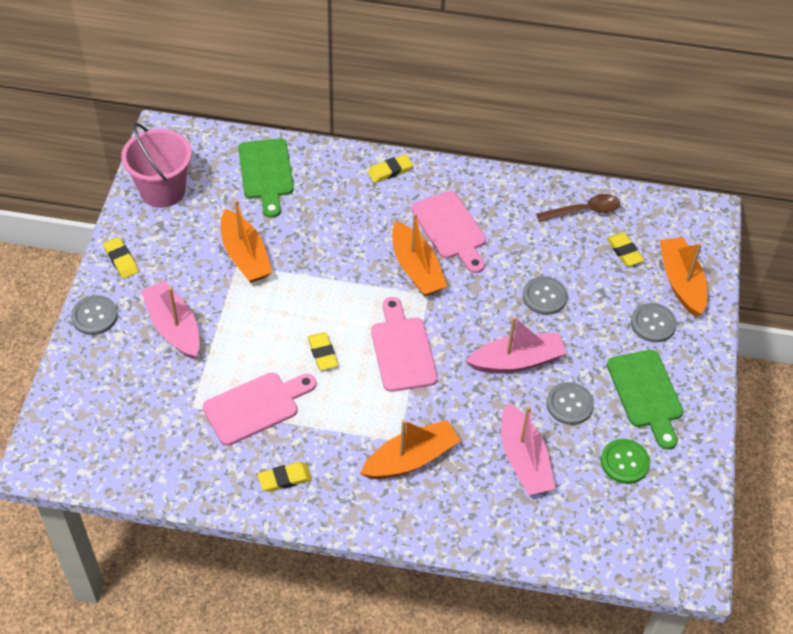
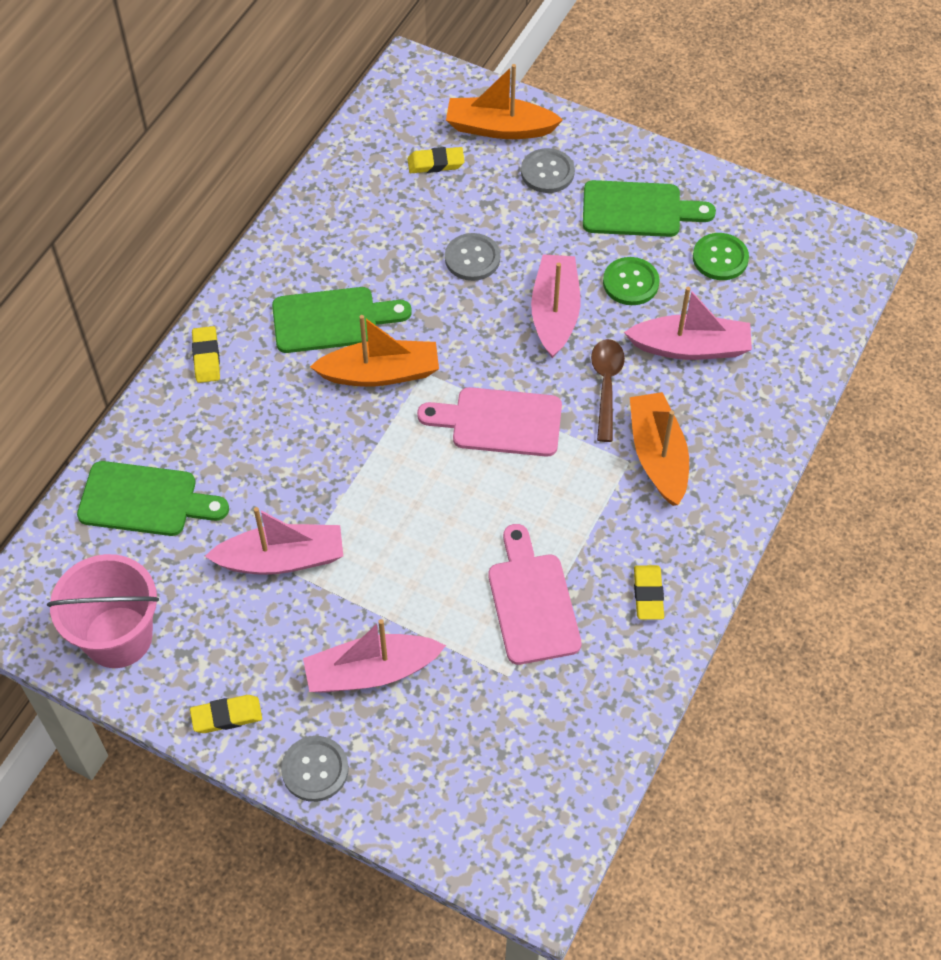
camera: 70 degrees left, 5 degrees up
(245, 256) = (282, 559): orange boat -> pink boat
(322, 353) = (475, 508): yellow eraser -> none
(450, 229) = (332, 320): pink cutting board -> green cutting board
(569, 404) = (630, 282): grey button -> green button
(583, 211) = (359, 181): brown spoon -> brown spoon (606, 386)

